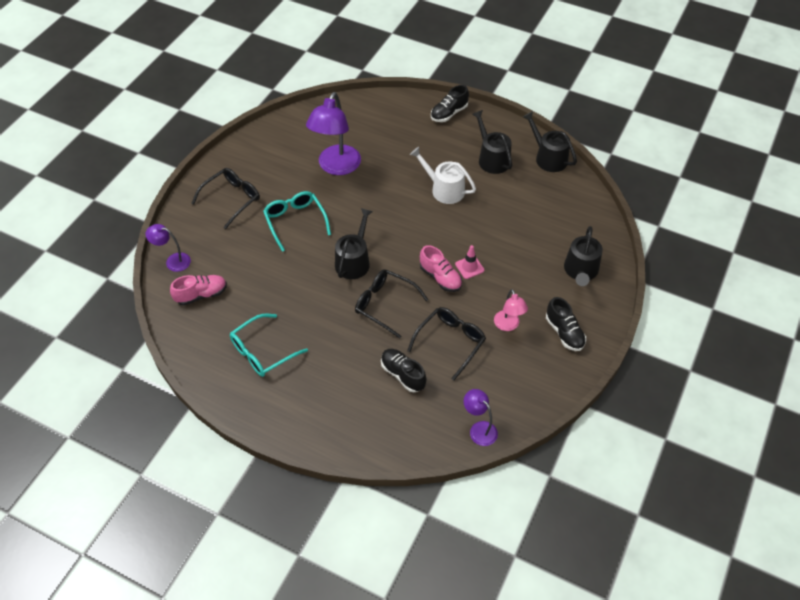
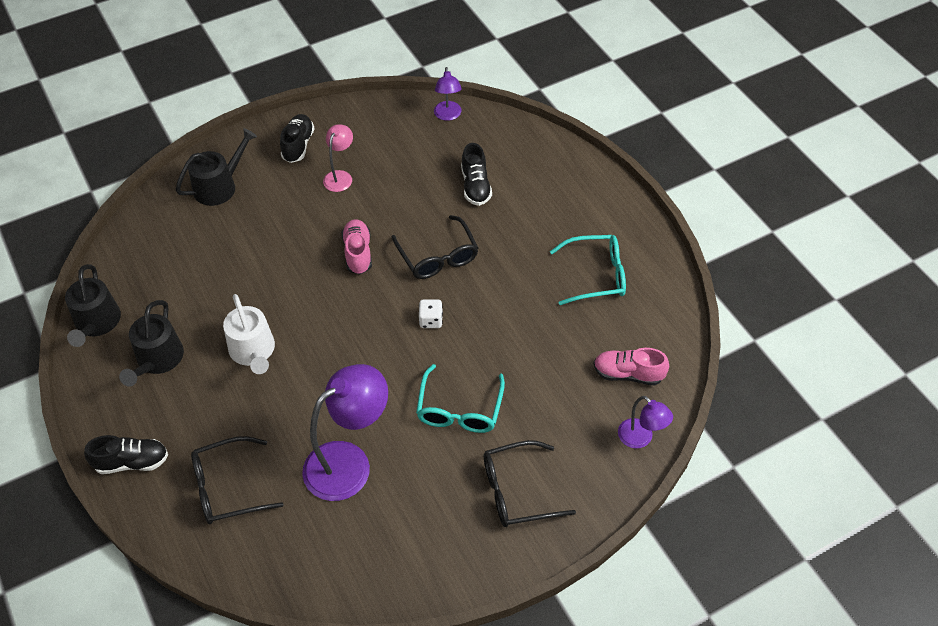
camera: 145 degrees left, 0 degrees up
(354, 261) = (431, 320): black watering can -> white dice
(450, 342) = (407, 190): black glasses -> black glasses (227, 488)
(469, 267) = (319, 247): pink traffic cone -> none

